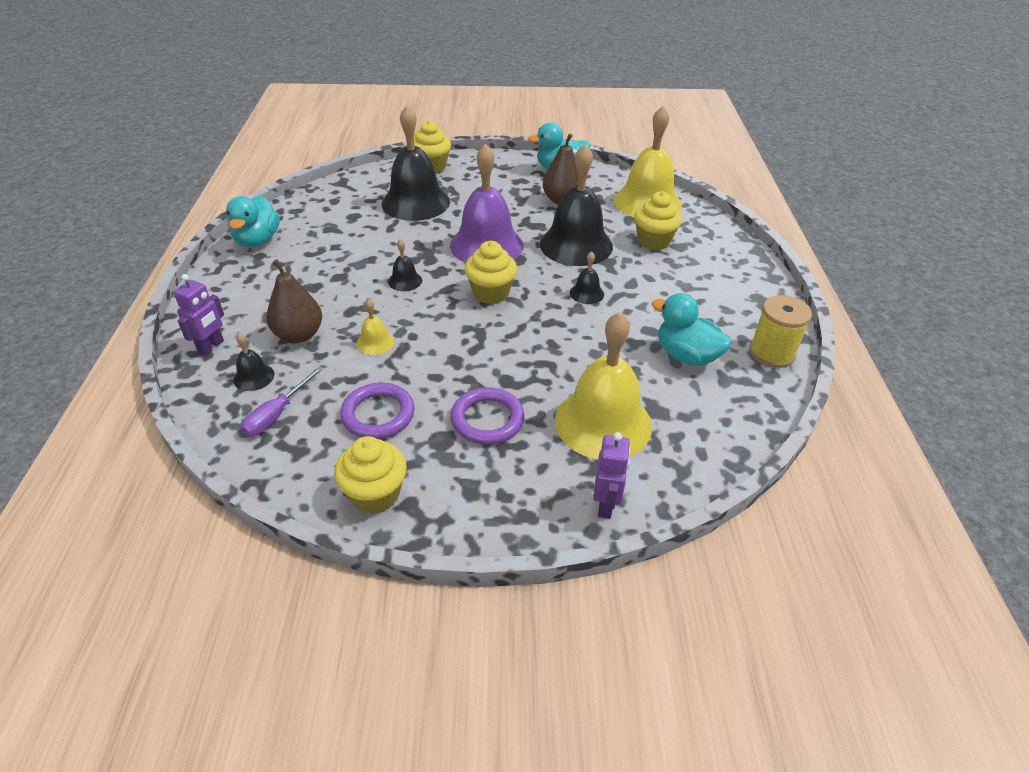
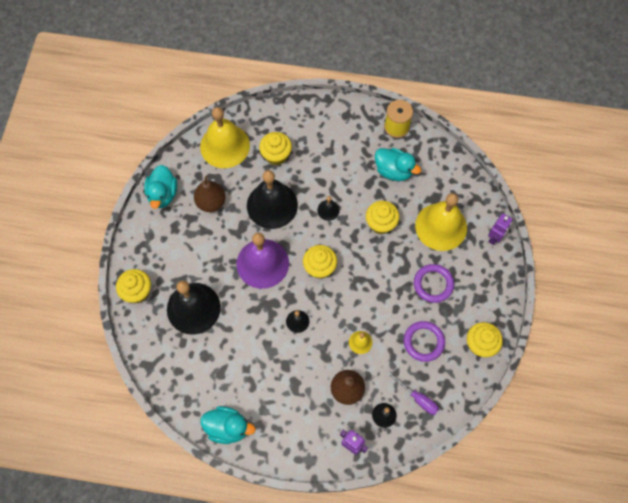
camera: 80 degrees left, 25 degrees up
(582, 348) = (380, 224): none -> yellow cupcake
(606, 505) = (494, 237): purple robot -> purple robot turned 105 degrees clockwise
(686, 356) = (393, 171): turquoise duck -> turquoise duck turned 105 degrees counterclockwise

